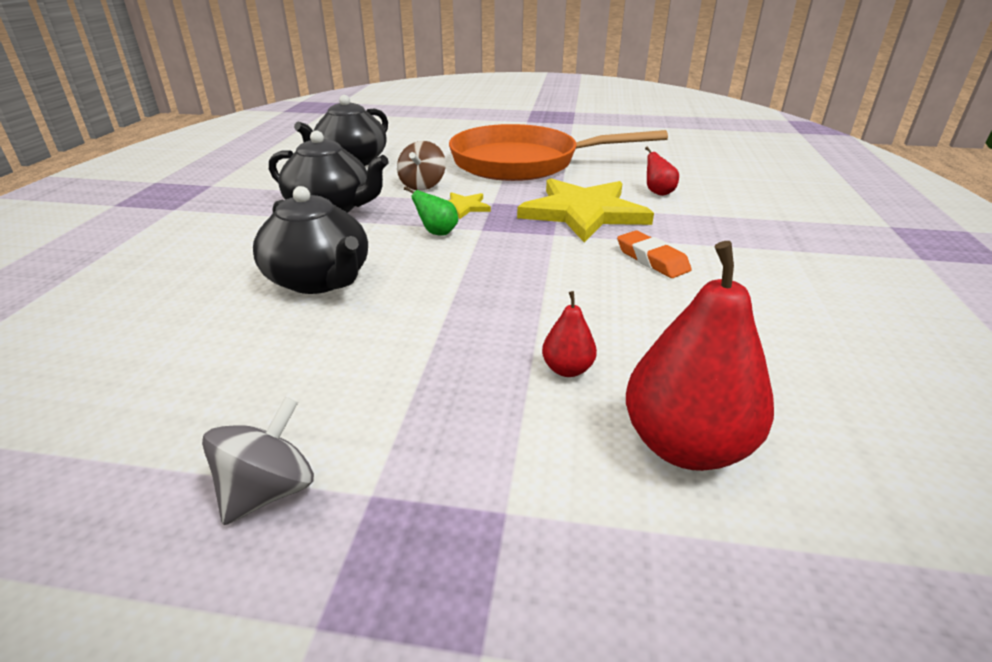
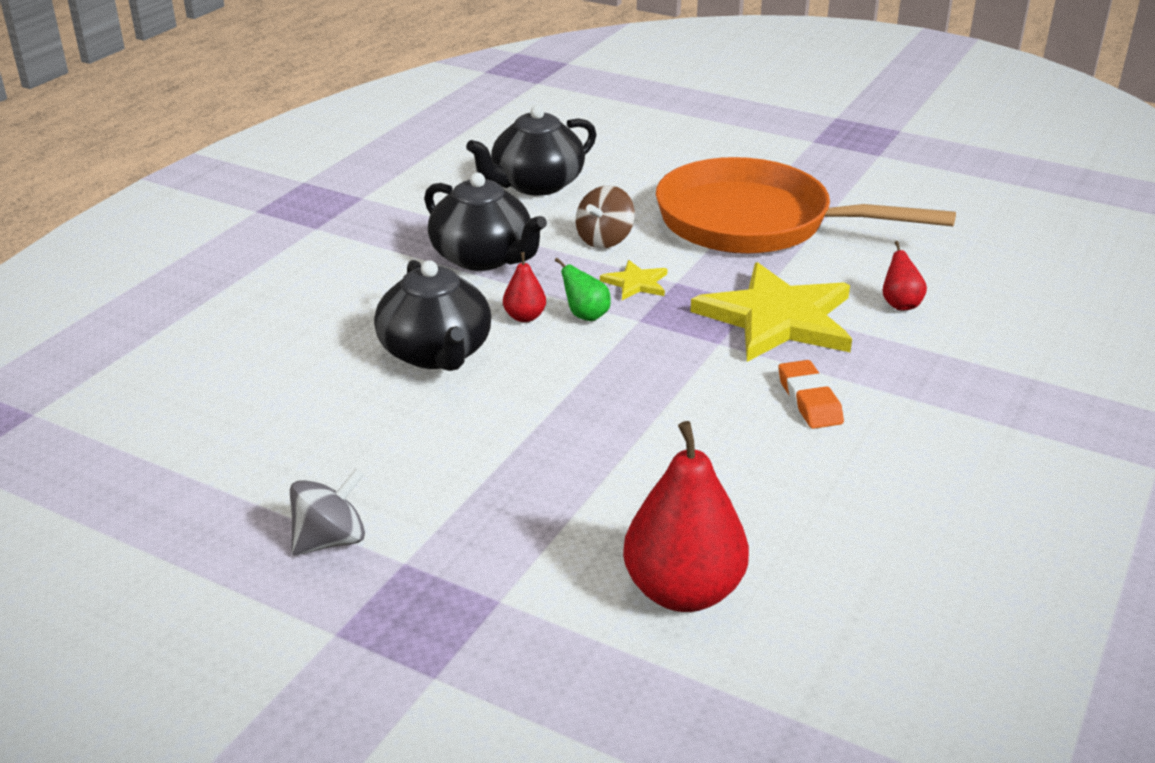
camera: 20 degrees right, 0 degrees up
(567, 369) = (625, 501): red pear -> red pear (524, 317)

